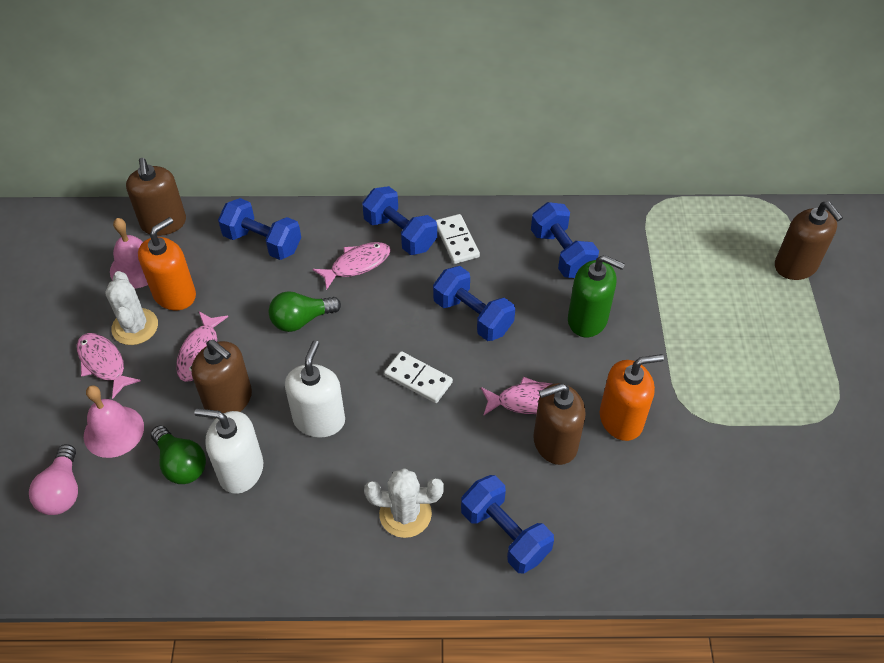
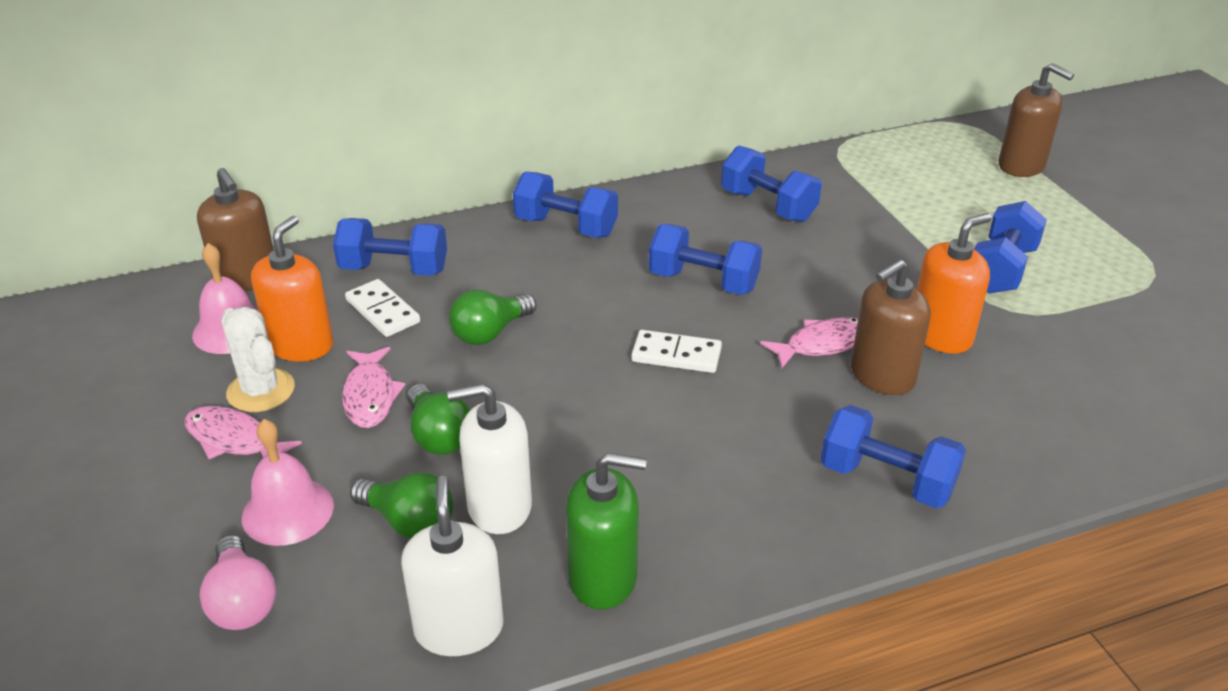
camera: 20 degrees left, 15 degrees down
(229, 400) = (438, 436): brown soap dispenser -> green light bulb
(319, 420) = (575, 426): white soap dispenser -> white soap dispenser (459, 628)
(357, 264) = (530, 265): pink fish -> none
(405, 514) = (749, 493): white cactus -> none
(457, 241) = (639, 219): white domino -> white domino (383, 311)
(587, 319) = (838, 256): green soap dispenser -> green soap dispenser (603, 578)
(708, 370) = (1001, 270): none -> blue dumbbell

